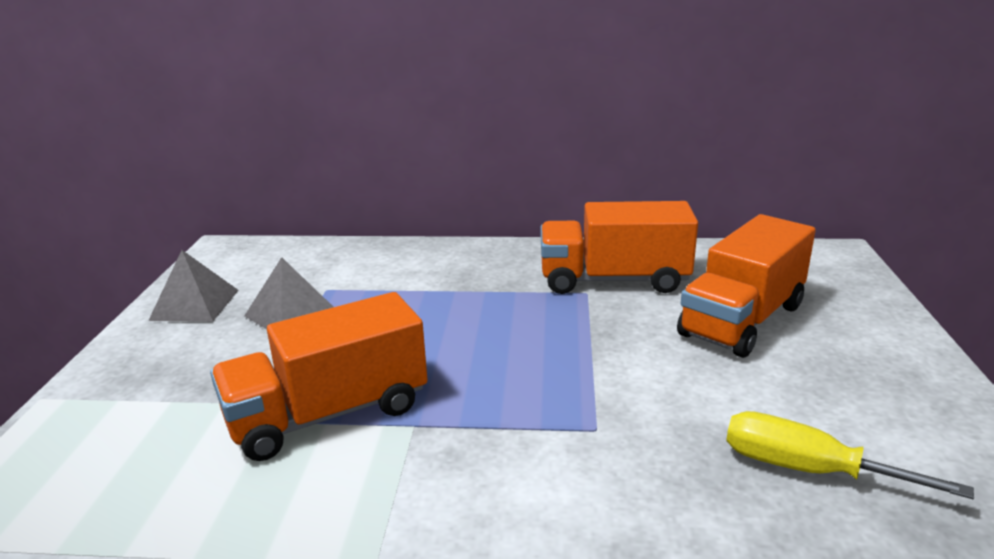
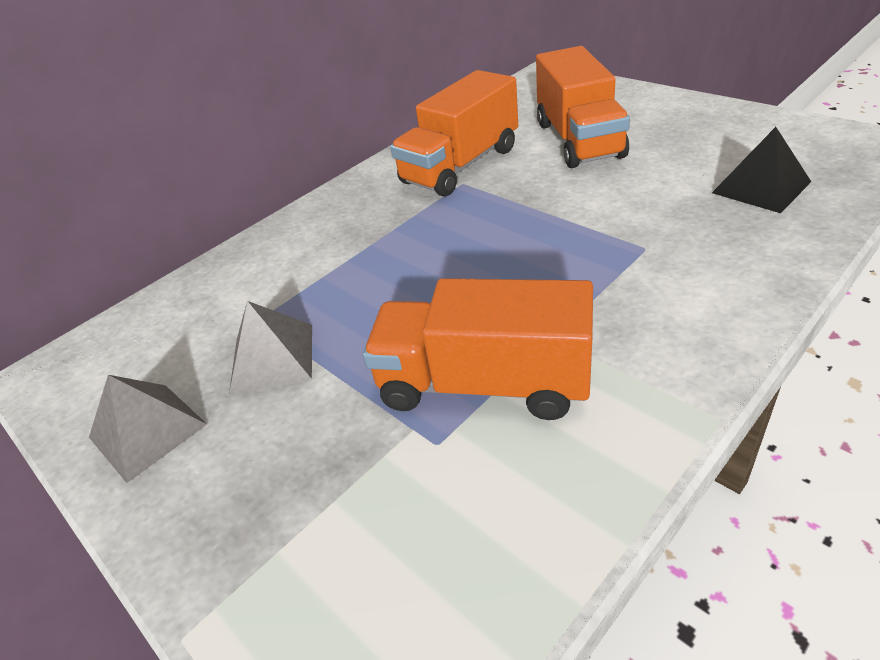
camera: 45 degrees left, 15 degrees up
(328, 414) = (484, 384): orange truck -> orange truck turned 90 degrees clockwise
(807, 470) = (761, 187): yellow screwdriver -> black pyramid

